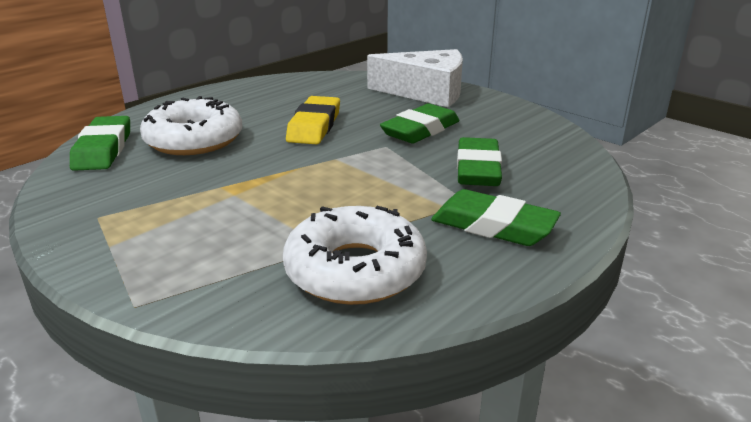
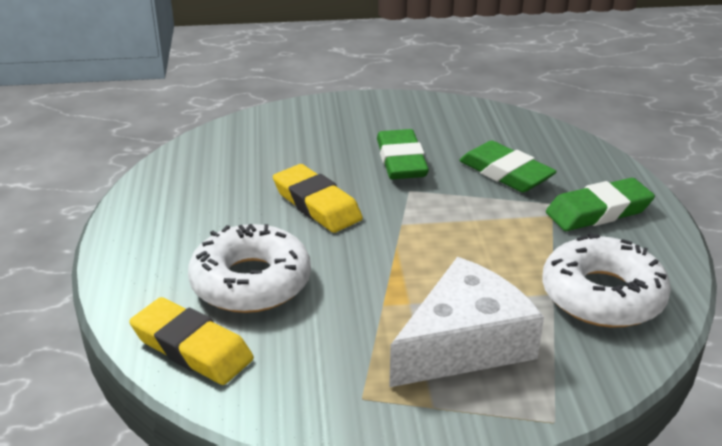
camera: 50 degrees left, 5 degrees up
(103, 149) = (192, 348): green eraser -> yellow eraser
(426, 92) = (323, 119): white cheese -> white cheese (464, 343)

